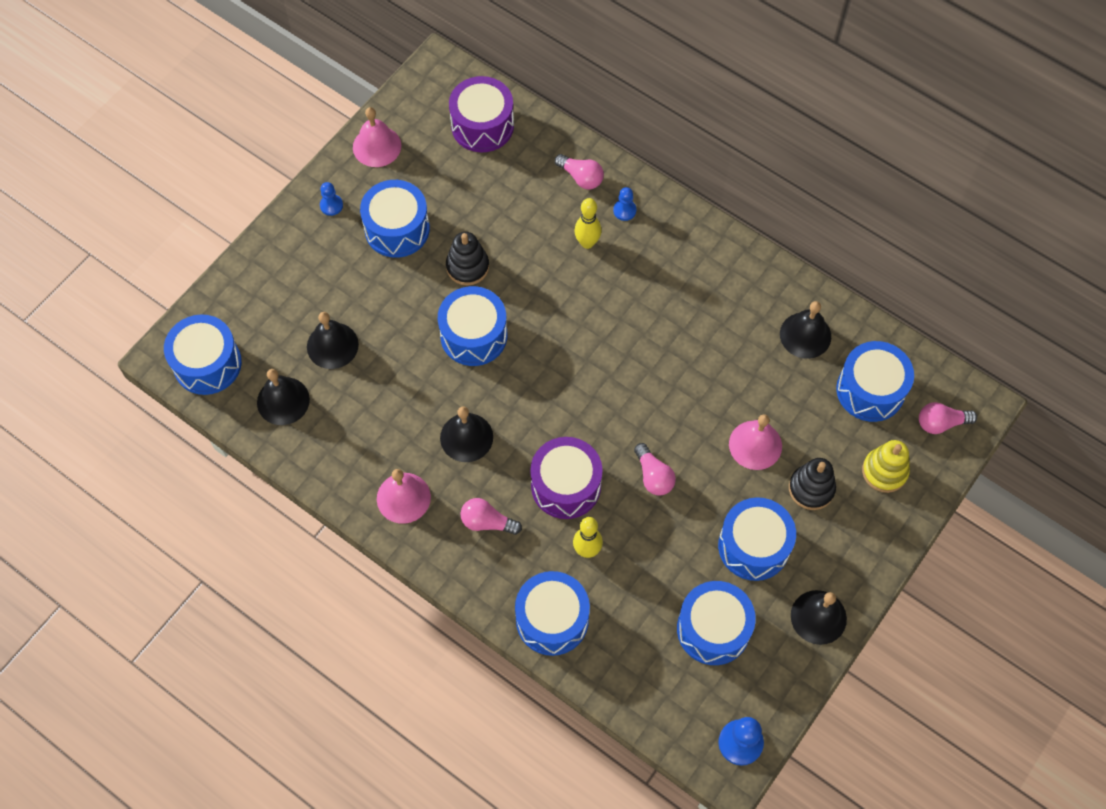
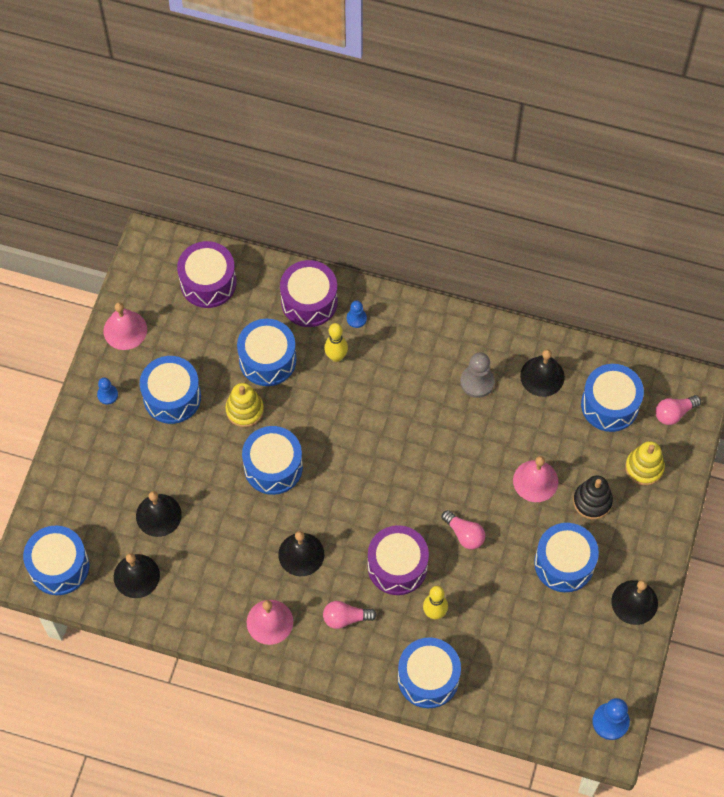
camera: 20 degrees left, 0 degrees up
(467, 267) = (244, 410): black stacking toy -> yellow stacking toy
(581, 177) = (309, 301): pink light bulb -> purple drum
(713, 629) = (557, 641): blue drum -> blue drum (267, 360)
(730, 318) = (477, 382): none -> grey pawn

